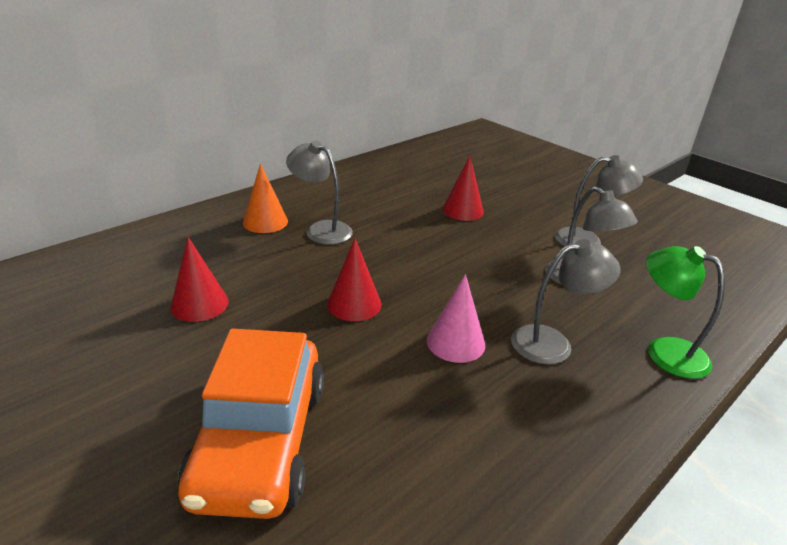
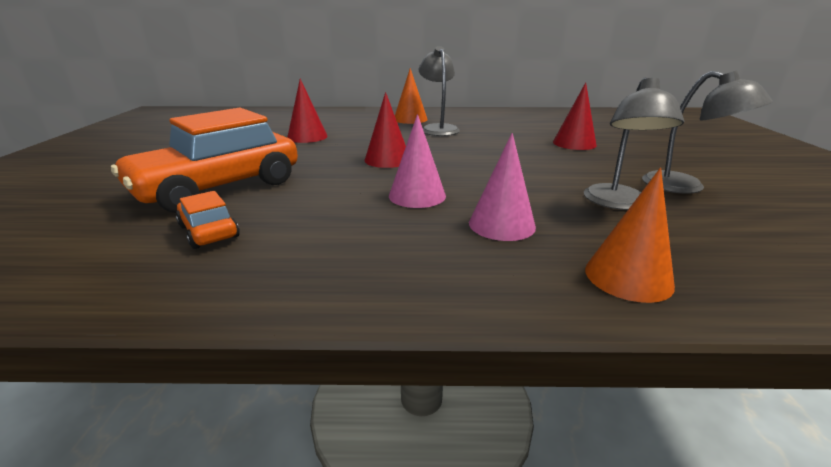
camera: 45 degrees right, 5 degrees down
(372, 499) = (209, 231): none -> orange car
(553, 343) = (501, 224): grey lamp -> pink cone
(665, 351) = (628, 277): green lamp -> orange cone

